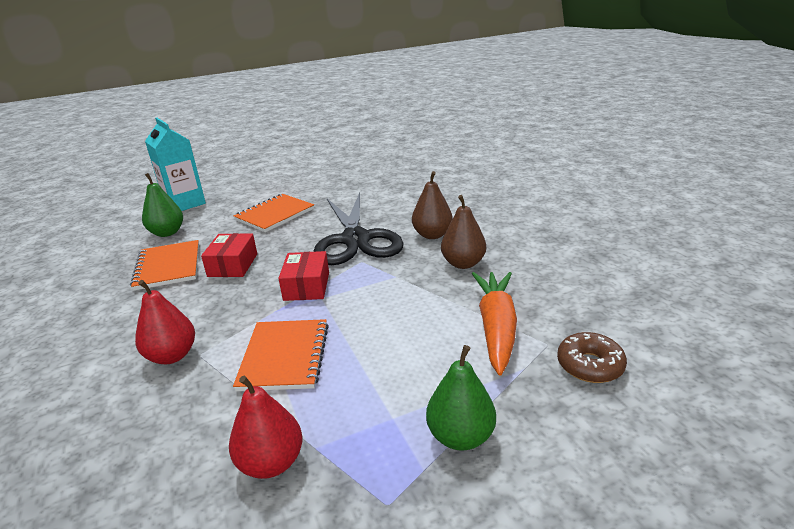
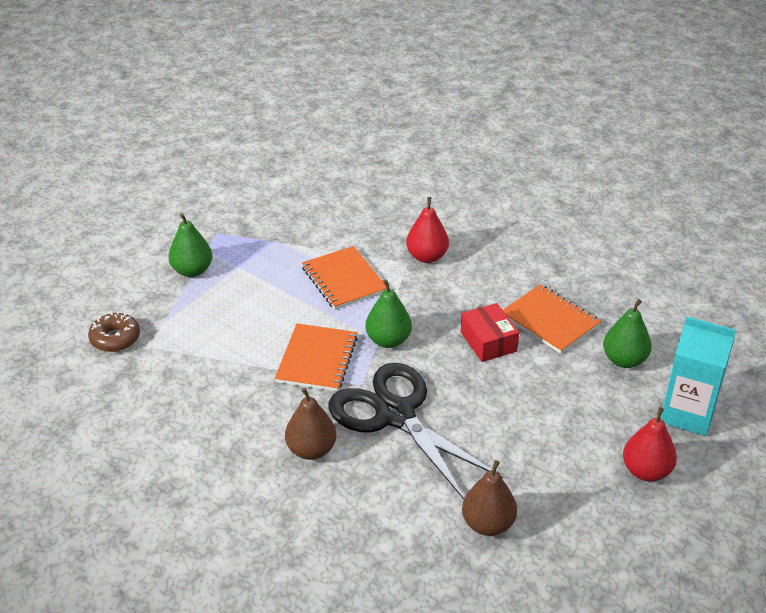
camera: 150 degrees right, 10 degrees up
(271, 462) = (293, 229): red pear -> red pear (646, 471)
(275, 215) = (538, 428): orange notebook -> orange notebook (317, 359)
(306, 286) = (388, 340): red box -> green pear
(463, 263) = (253, 414): brown pear -> brown pear (488, 524)
(496, 327) = (194, 349): orange carrot -> none

